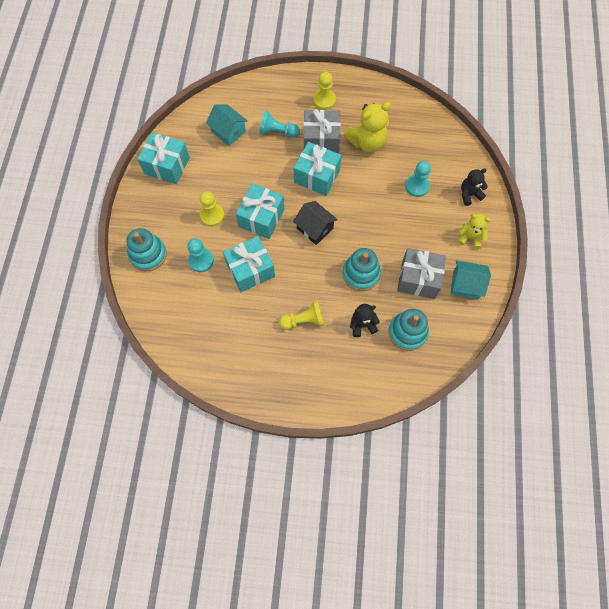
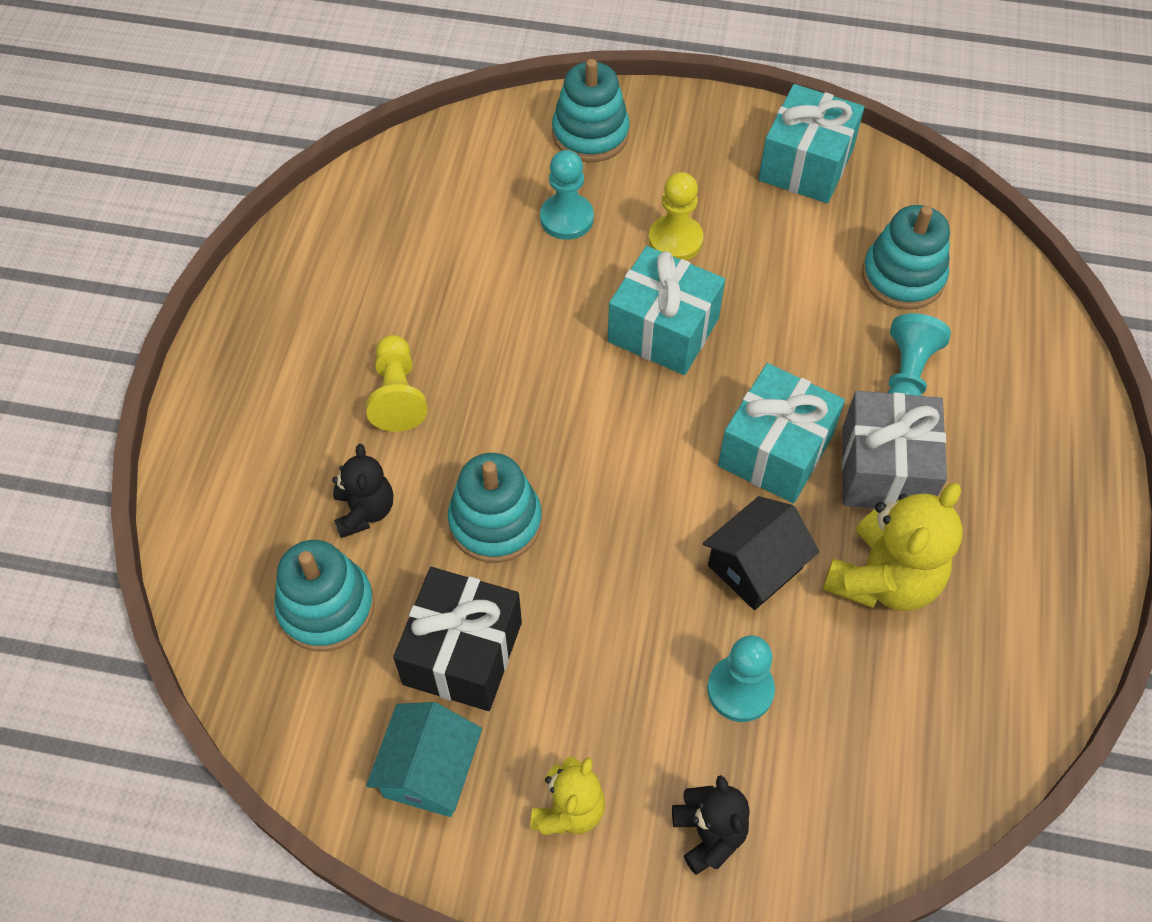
camera: 95 degrees right, 10 degrees down
(228, 132) = (902, 277): turquoise house -> turquoise stacking toy
(250, 270) = (534, 303): turquoise gift -> none
(315, 228) = (628, 434): black house -> black house (755, 567)
(324, 100) = (1015, 488): yellow pawn -> none
(367, 142) = (883, 579): yellow teddy bear -> yellow teddy bear turned 120 degrees counterclockwise
(418, 279) = (462, 653): grey gift -> black gift

